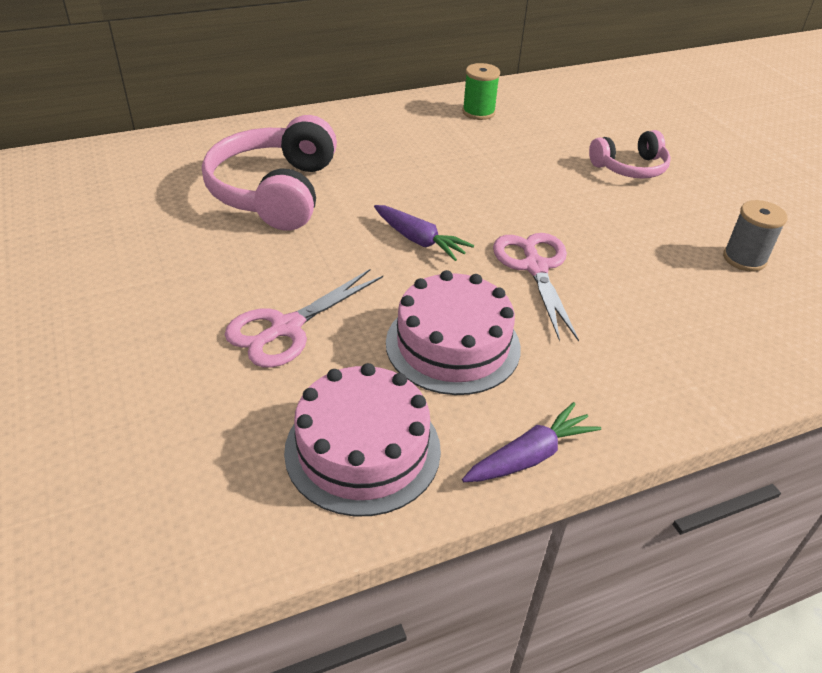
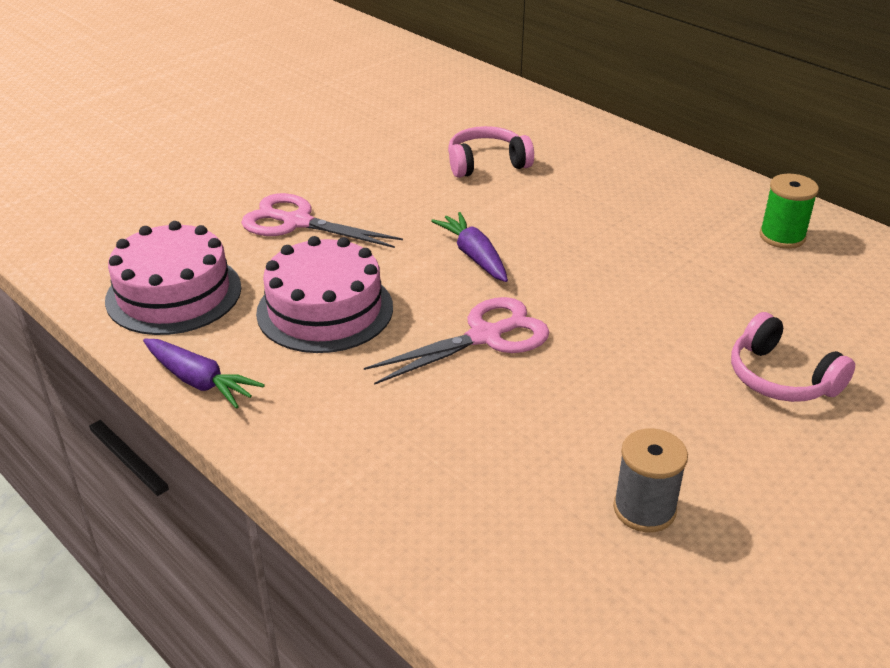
camera: 70 degrees right, 5 degrees down
(275, 192) = (486, 164): pink headphones -> pink headphones, size x0.57
(419, 240) = (474, 256): purple carrot -> purple carrot turned 135 degrees clockwise

